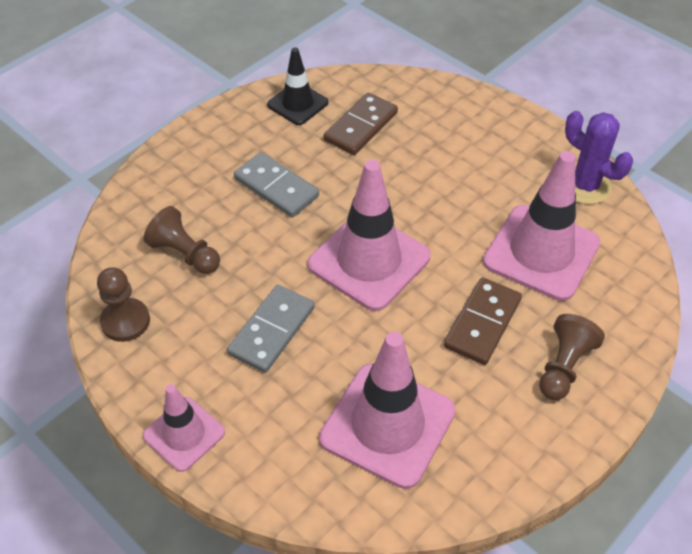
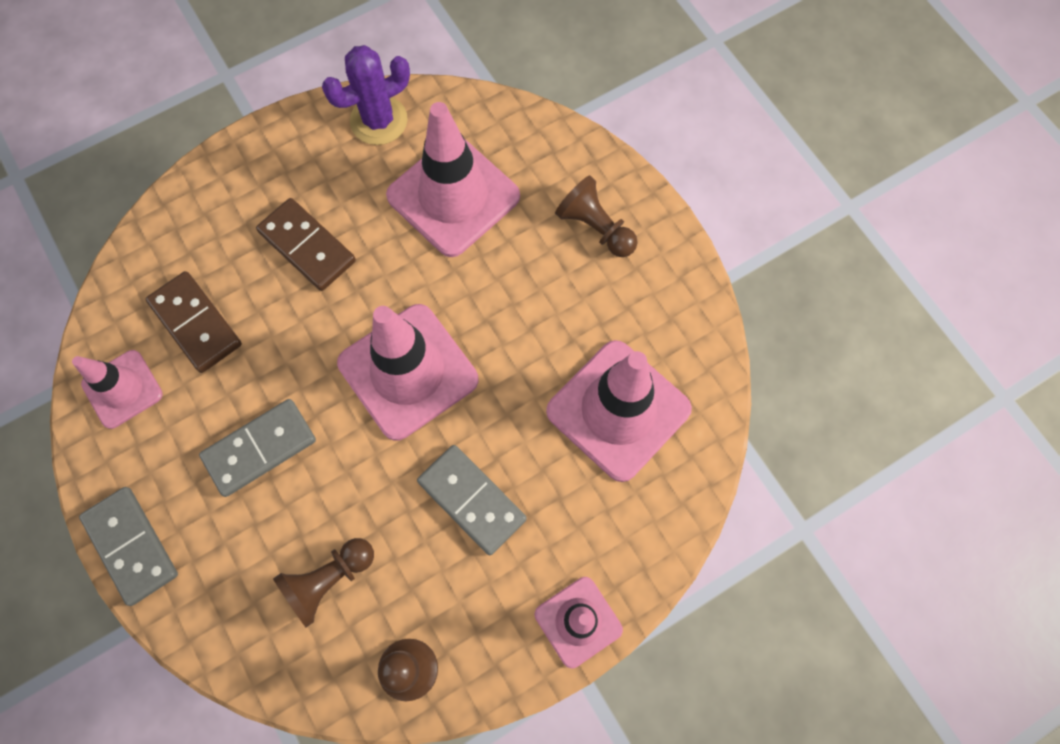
camera: 75 degrees left, 20 degrees up
(187, 140) = (131, 546): none -> grey domino
(297, 104) = (122, 389): black traffic cone -> pink traffic cone
(483, 323) = (524, 283): brown domino -> brown domino (307, 246)

